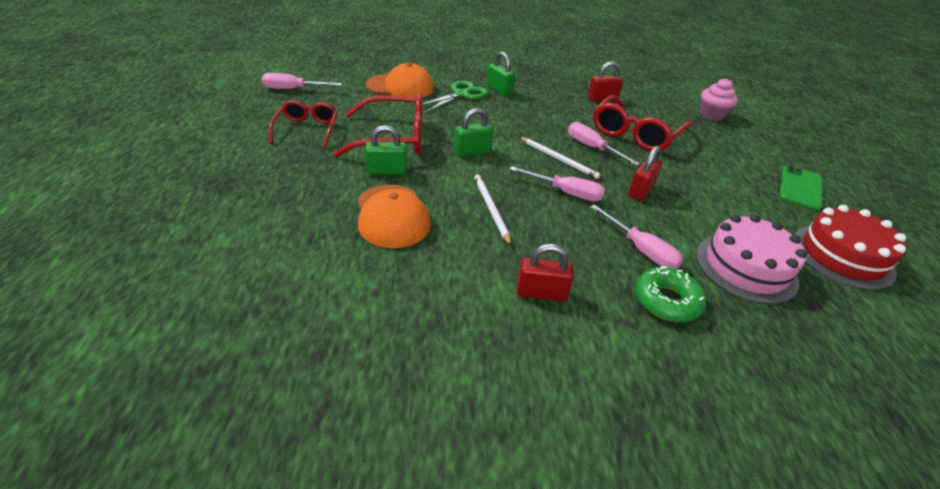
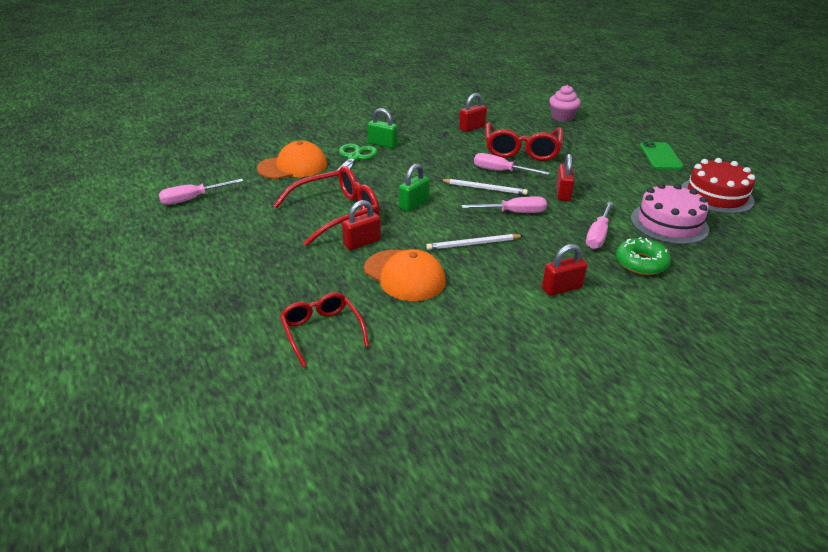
camera: 25 degrees left, 5 degrees down
(307, 130) = (251, 231): red glasses -> red glasses (322, 332)
(387, 171) = (362, 243): green padlock -> red padlock
(491, 209) = (473, 244): white pencil -> white pencil turned 60 degrees counterclockwise
(640, 249) = (598, 235): pink screwdriver -> pink screwdriver turned 90 degrees clockwise

